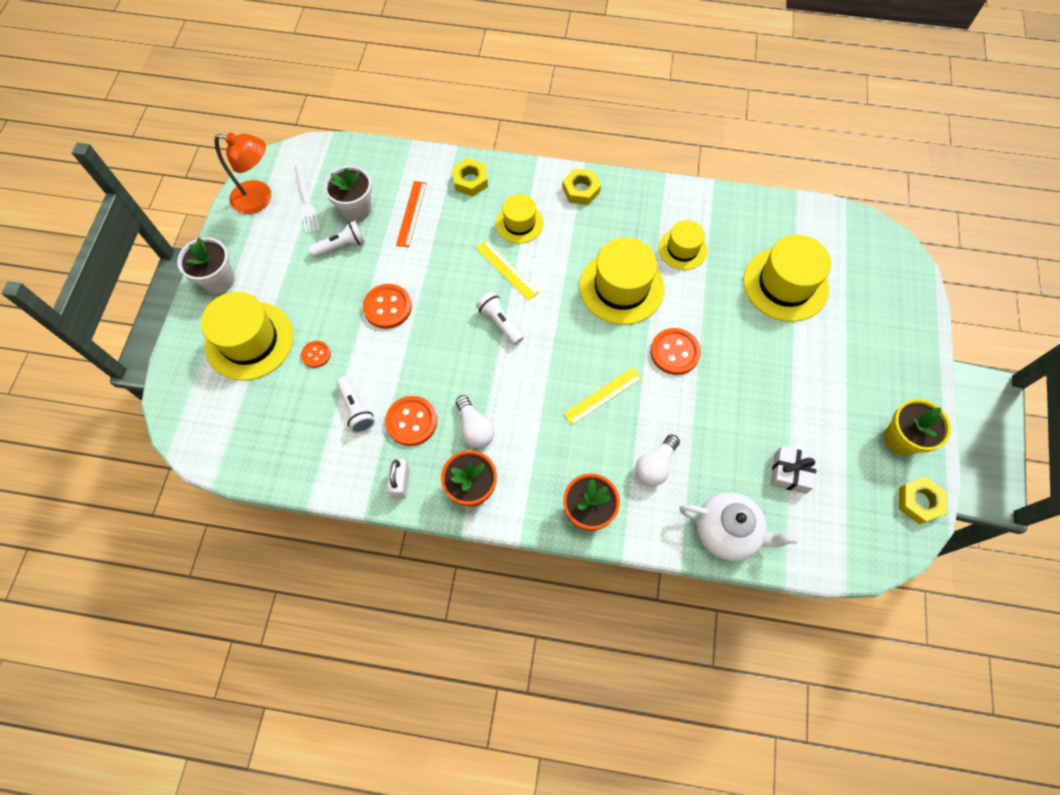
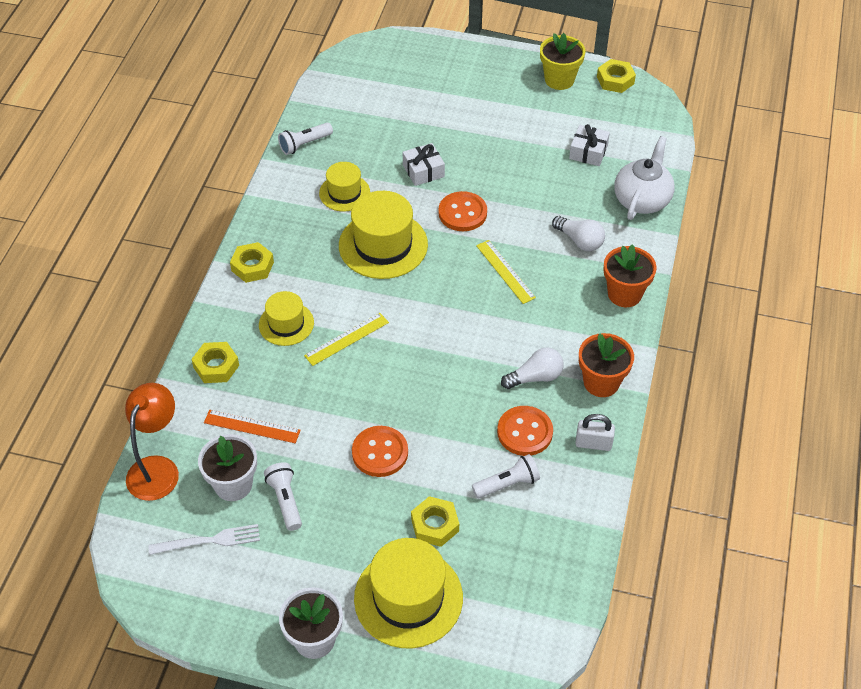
camera: 85 degrees left, 15 degrees down
(260, 199) = (193, 597): orange lamp -> orange lamp (157, 468)
(316, 355) = (435, 525): orange button -> yellow nut
(500, 322) = (412, 349): white flashlight -> white flashlight (304, 144)
(726, 313) = (423, 171): none -> white gift
(785, 284) = (397, 125): yellow hat -> none

